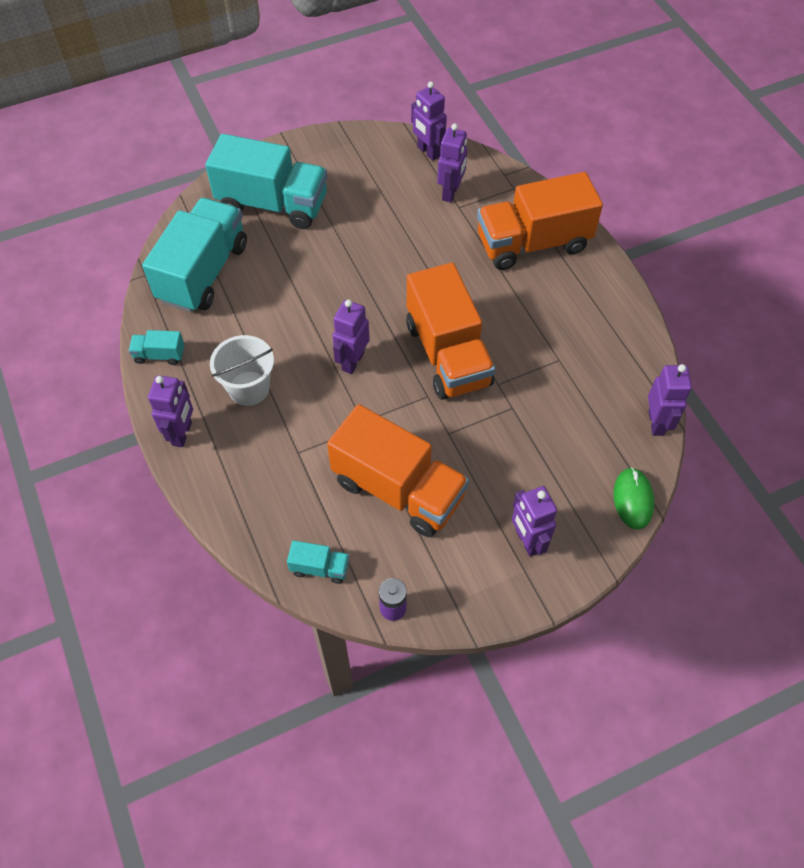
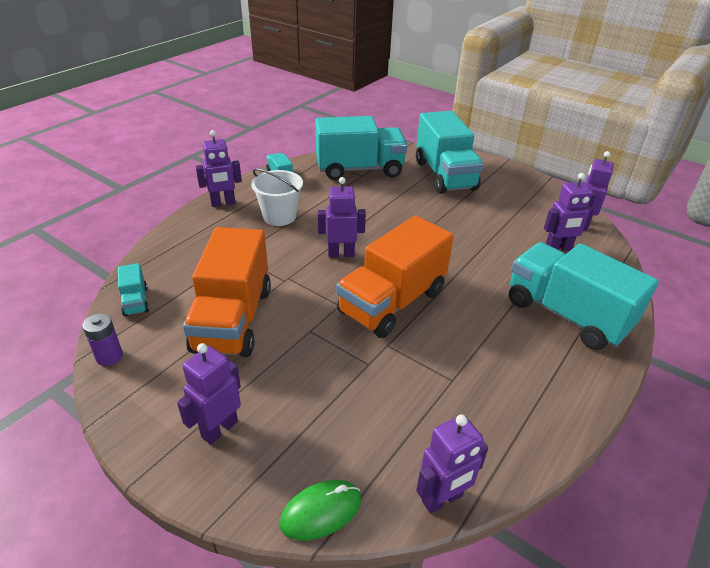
camera: 60 degrees right, 20 degrees down
(533, 243) = (566, 314): orange truck -> turquoise truck

